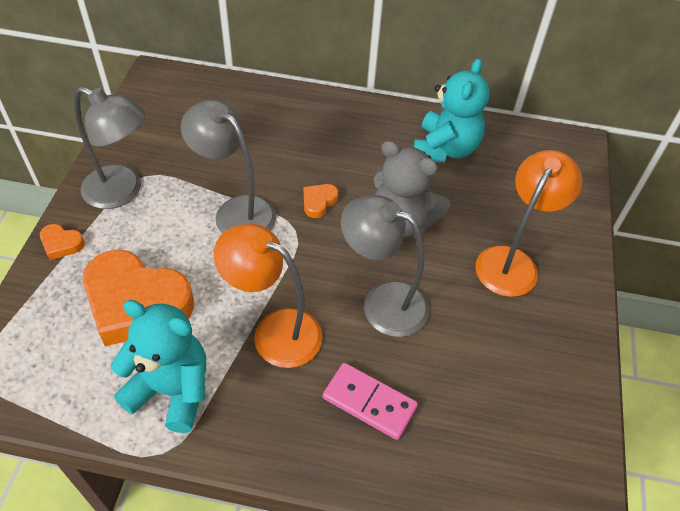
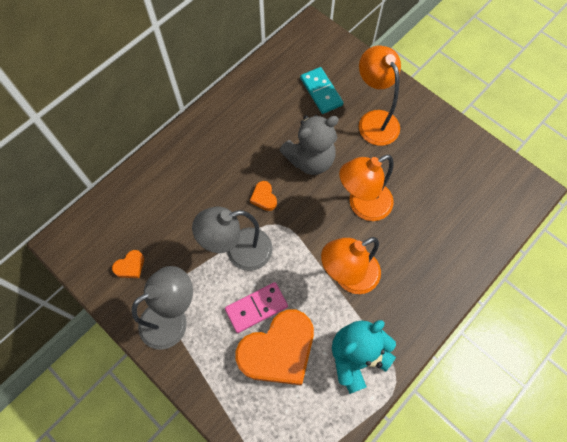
camera: 55 degrees left, 15 degrees up
(61, 244) = (196, 381): orange heart -> orange heart (130, 266)
(369, 402) = (423, 251): pink domino -> pink domino (256, 308)
(382, 302) = (362, 205): grey lamp -> orange lamp
(445, 149) = (268, 99): turquoise teddy bear -> none
(501, 191) = (321, 92): none -> turquoise domino

